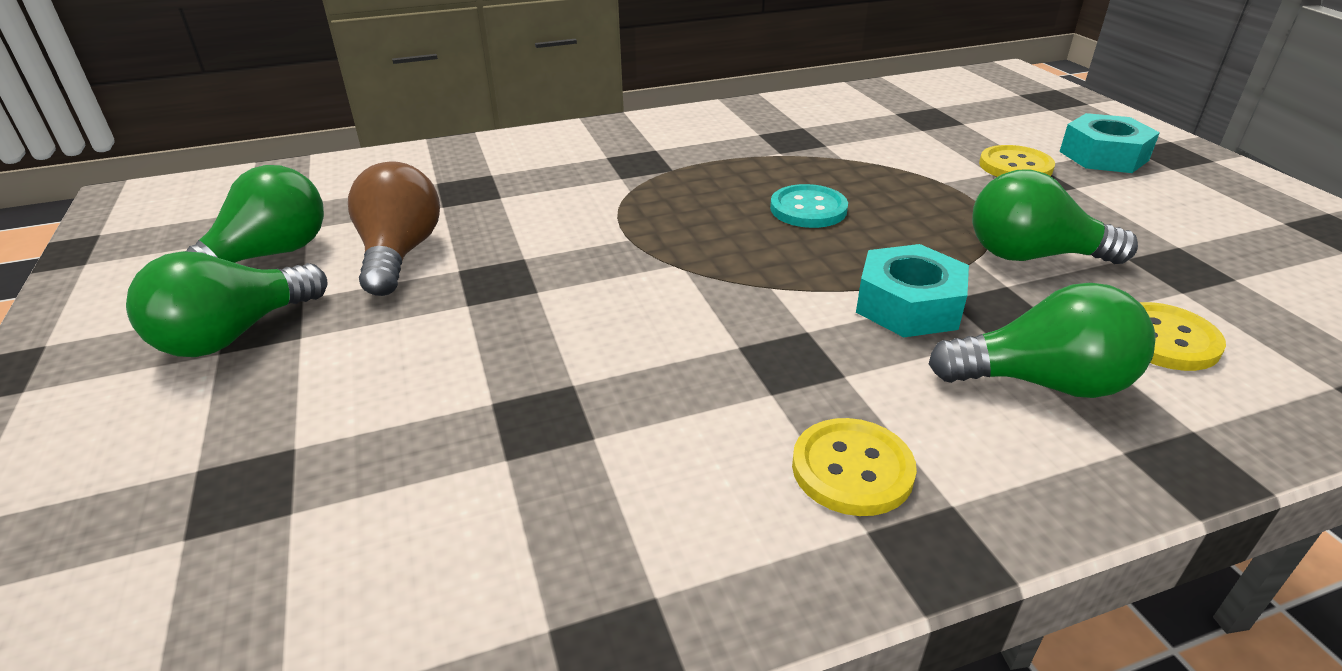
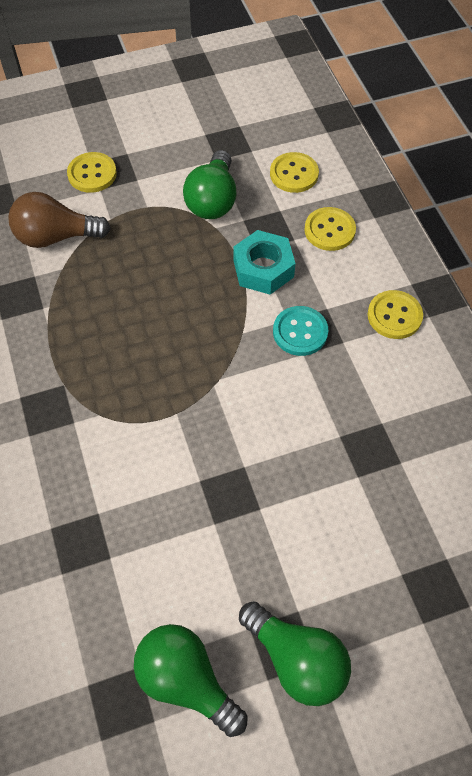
camera: 90 degrees left, 25 degrees up
(399, 254) = (190, 572): brown light bulb -> brown light bulb (56, 237)
(808, 209) = (143, 301): turquoise button -> turquoise button (300, 332)
(1042, 382) = (329, 230): green light bulb -> yellow button
(1103, 156) = (83, 124): turquoise nut -> none

